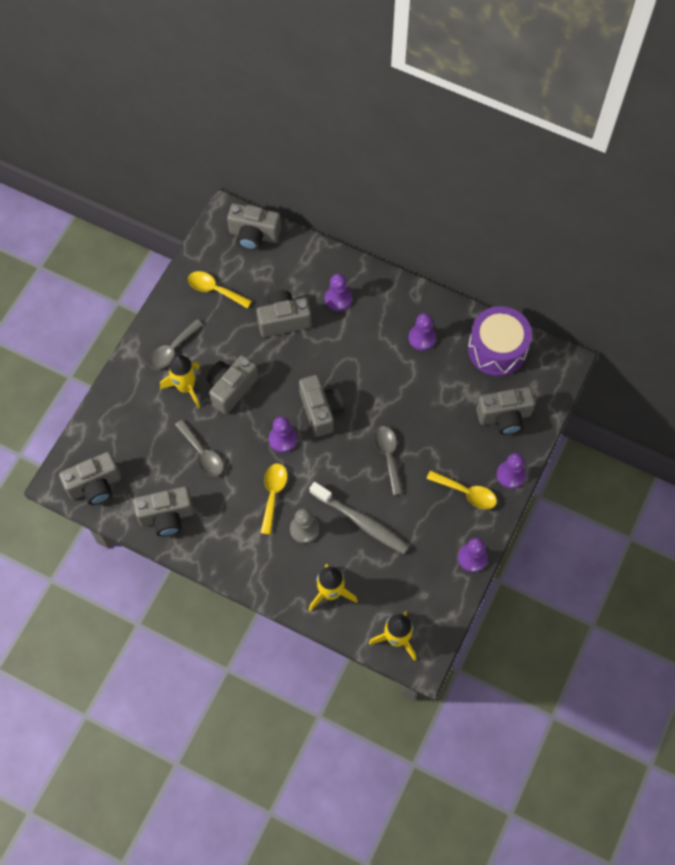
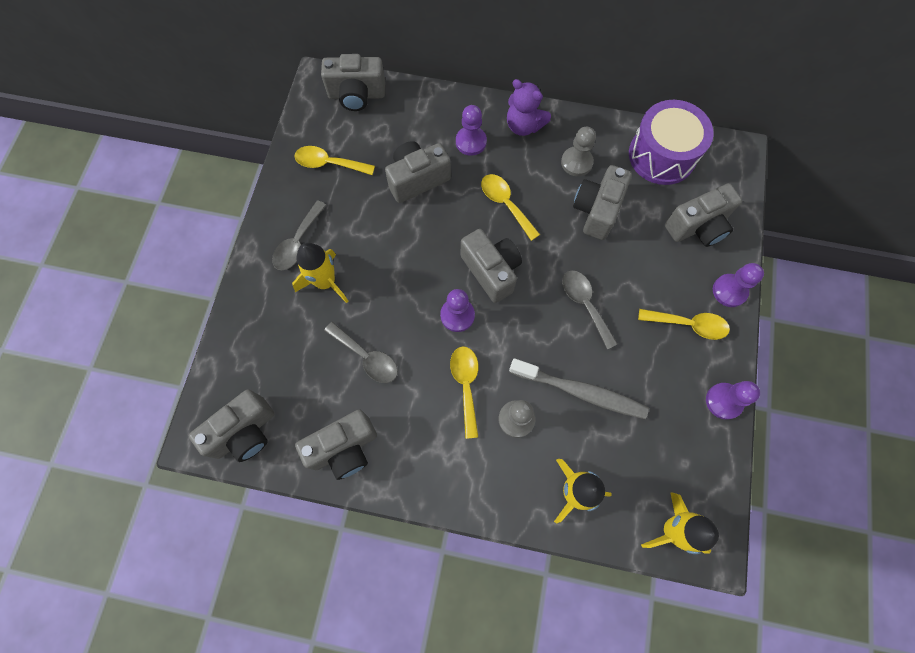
camera: 15 degrees left, 5 degrees up
(231, 388) = (379, 271): grey camera -> grey camera (596, 210)
(350, 359) = (505, 204): none -> yellow spoon
(387, 295) = (524, 126): none -> purple teddy bear
(422, 338) = (576, 162): purple pawn -> grey pawn

